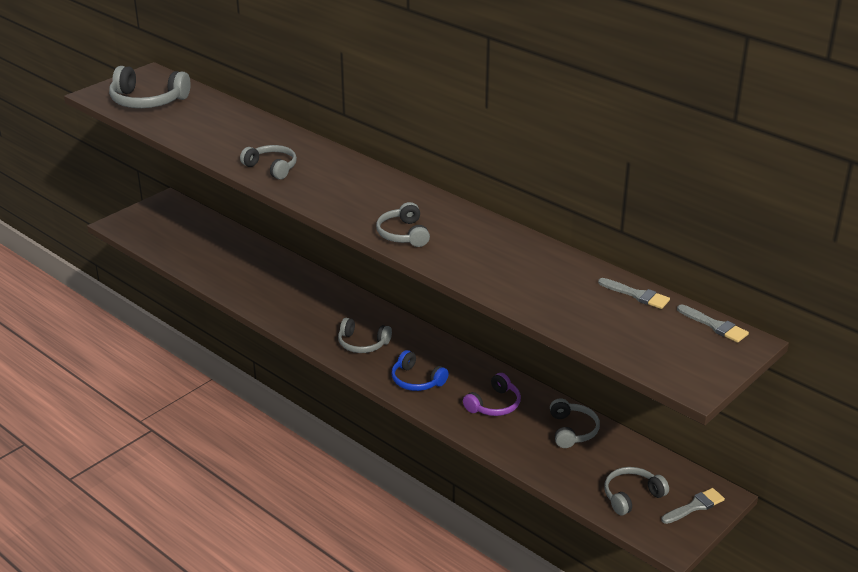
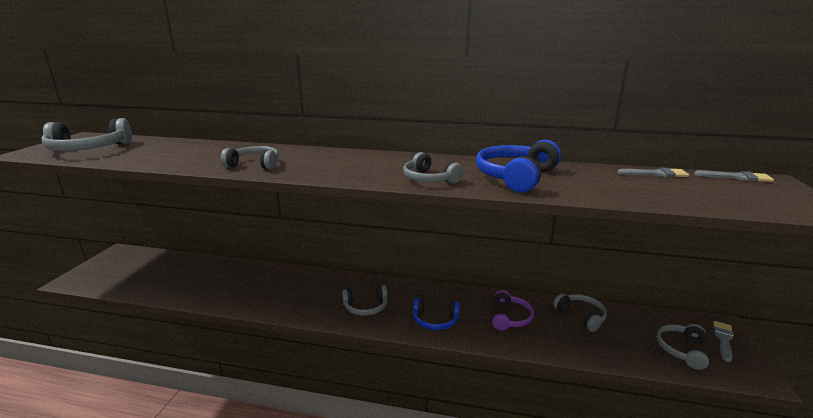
camera: 30 degrees left, 10 degrees down
(487, 256) = (516, 177): none -> blue headphones

